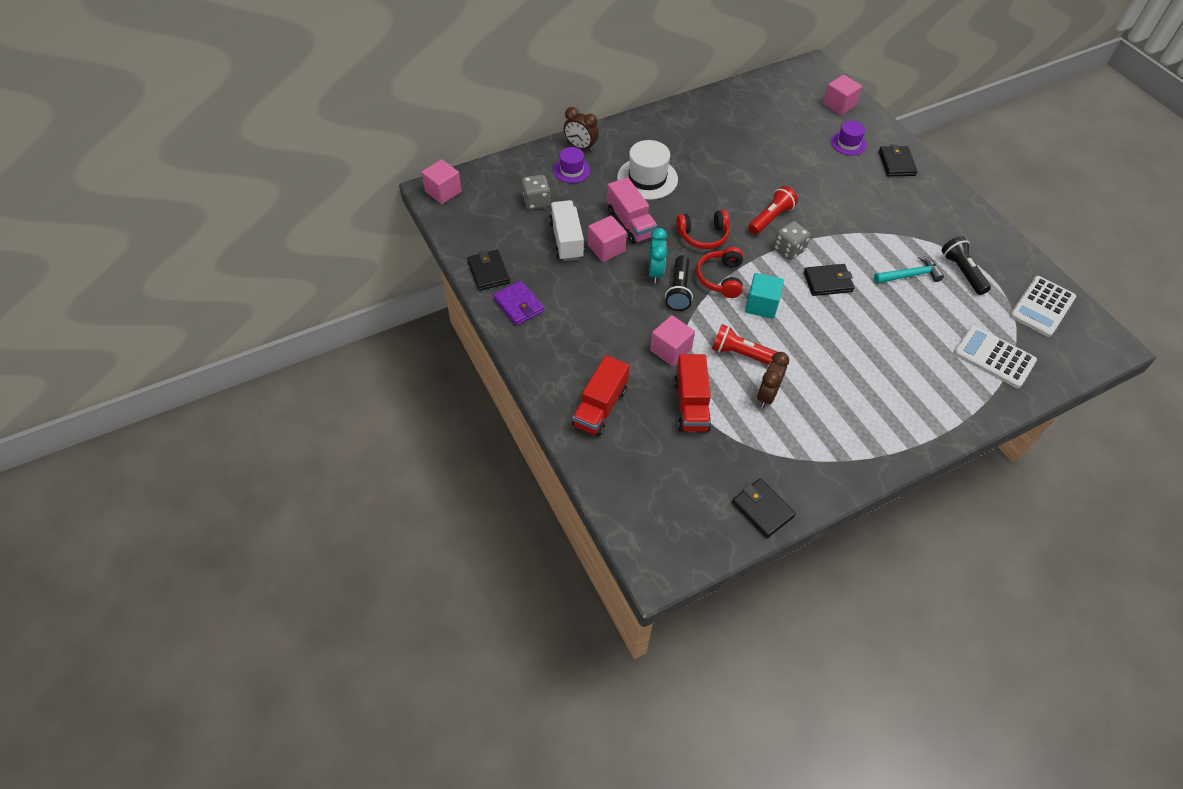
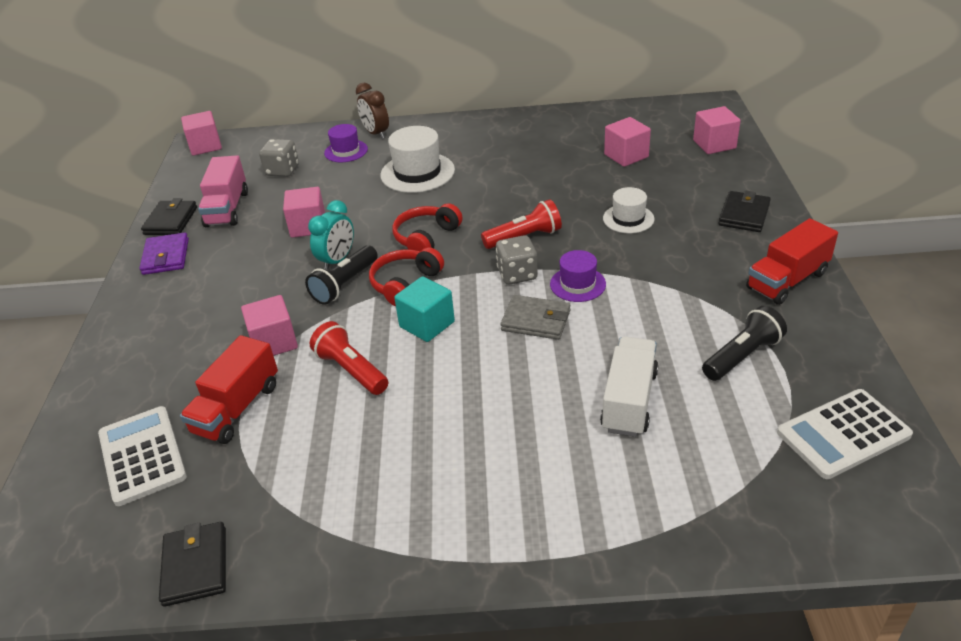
camera: 30 degrees right, 15 degrees down
(566, 240) = (276, 210): white truck -> white truck (629, 401)
(600, 407) = (137, 379): red truck -> red truck (787, 280)
(630, 223) = (357, 209): pink truck -> pink truck (227, 209)
(703, 236) = (426, 238): red headphones -> red headphones turned 105 degrees clockwise
(767, 395) = (337, 427): brown clock -> none
(787, 128) = (626, 156): none -> pink cube
(827, 185) = (628, 219): none -> white hat
(827, 282) = (536, 320): black wallet -> grey wallet
(848, 143) = (694, 183): purple hat -> purple hat (577, 284)
(909, 275) = (658, 341): turquoise hammer -> none
(962, 272) = (742, 356): black flashlight -> black flashlight turned 45 degrees clockwise
(994, 357) = (707, 479): white calculator -> white calculator (142, 455)

